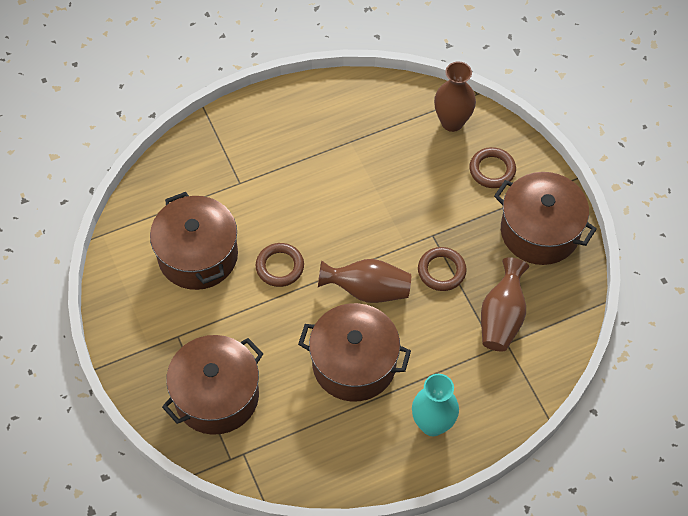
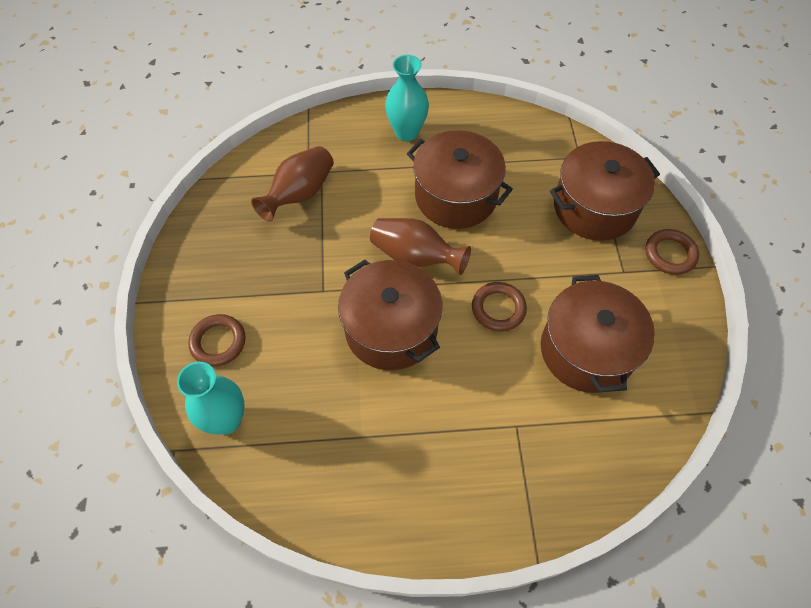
camera: 160 degrees left, 0 degrees up
(441, 271) = (333, 252): brown ring -> brown ring (670, 254)
(452, 122) = (226, 420): brown vase -> turquoise vase
(539, 231) = (213, 260): brown pot -> brown pot (391, 329)

